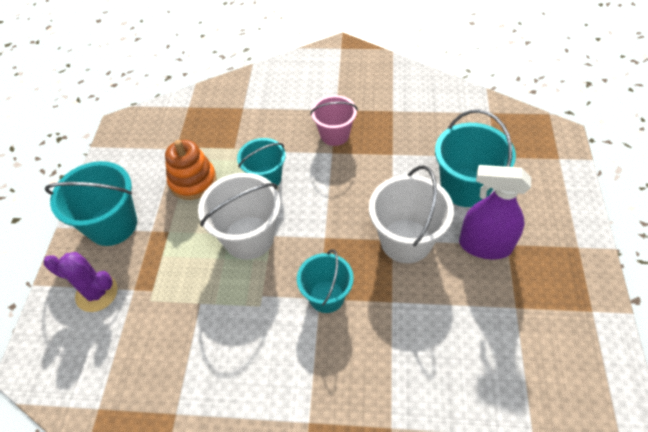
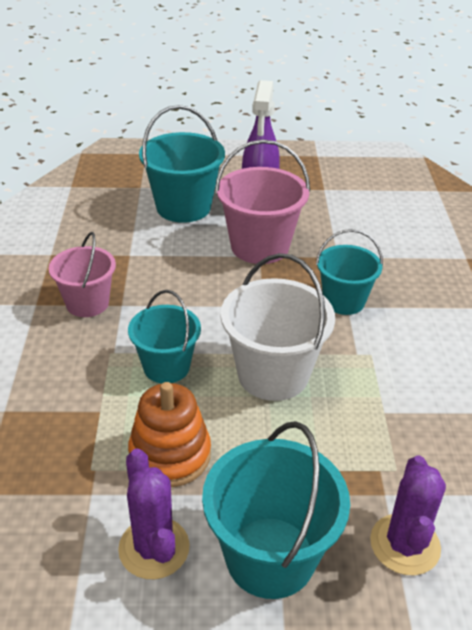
camera: 100 degrees left, 15 degrees down
(135, 175) = (154, 548): none -> purple cactus
(406, 241) = (260, 246): white bucket -> pink bucket

